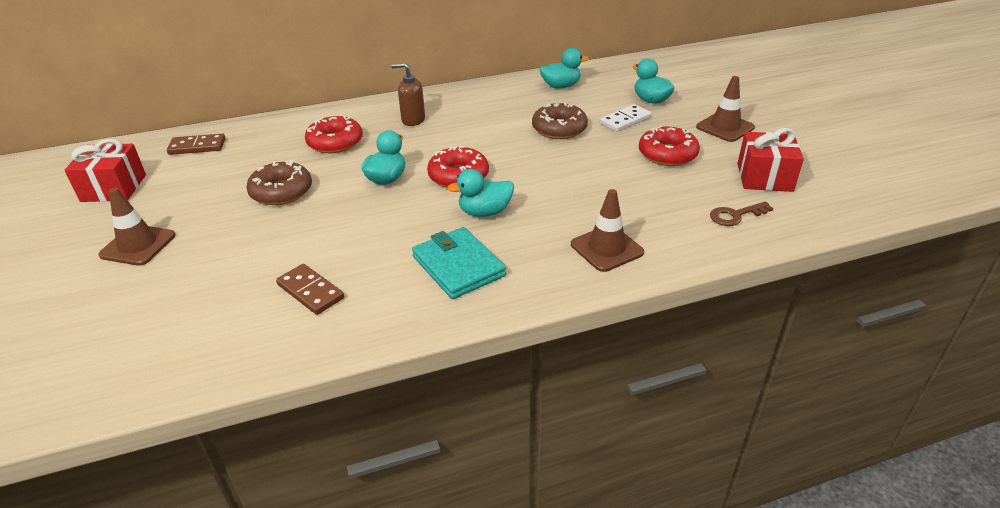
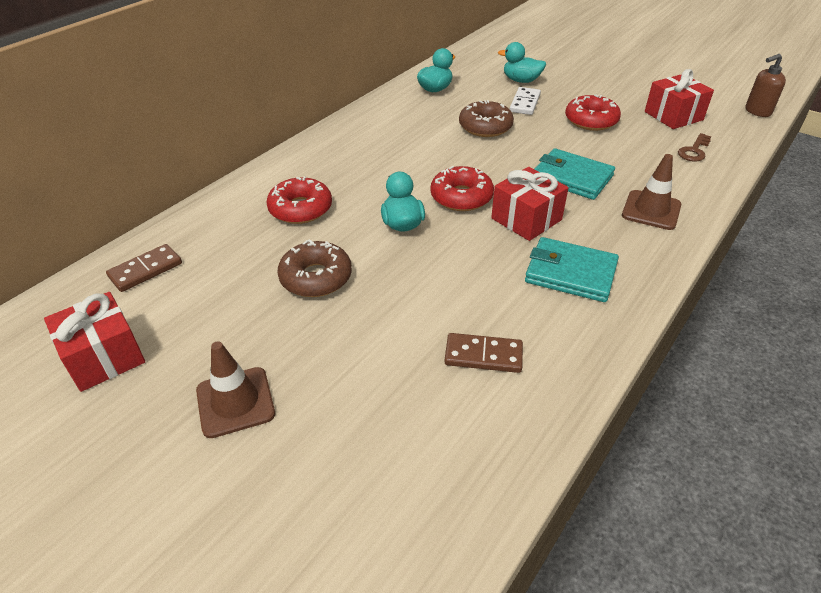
camera: 35 degrees left, 5 degrees up
(413, 120) = (347, 161): brown soap dispenser -> brown soap dispenser (757, 111)
(485, 212) = (526, 219): turquoise duck -> red gift
(574, 195) = (572, 178): none -> turquoise wallet
(725, 127) = (600, 86): brown traffic cone -> none

